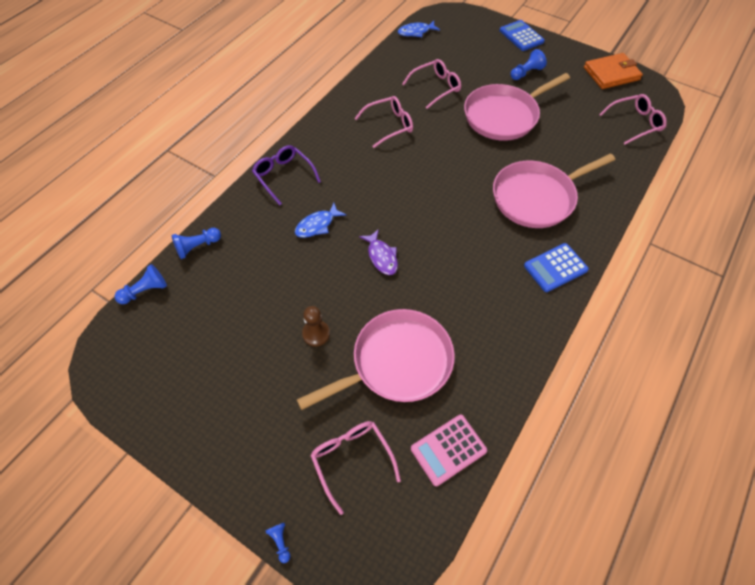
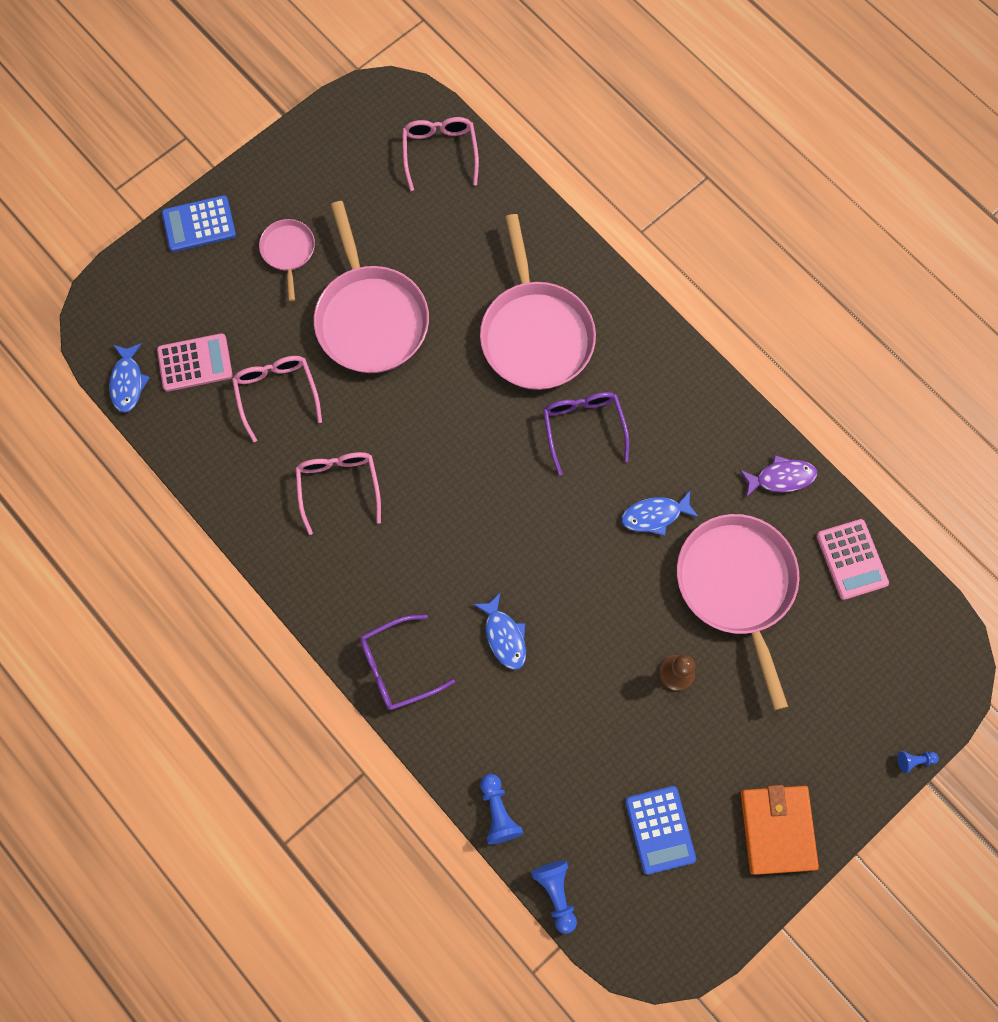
camera: 75 degrees left, 15 degrees up
(351, 459) = (842, 666): pink glasses -> none
(381, 257) = (580, 563): purple fish -> purple fish (781, 477)
(433, 295) = (655, 515): none -> blue fish
(439, 53) = (195, 363): none -> pink calculator
(481, 238) = (583, 427): none -> purple glasses
(526, 73) = (288, 251): blue pawn -> pink pan
(555, 268) = (651, 356): blue calculator -> blue calculator (660, 829)
(611, 73) = (330, 135): orange wallet -> orange wallet (777, 829)

